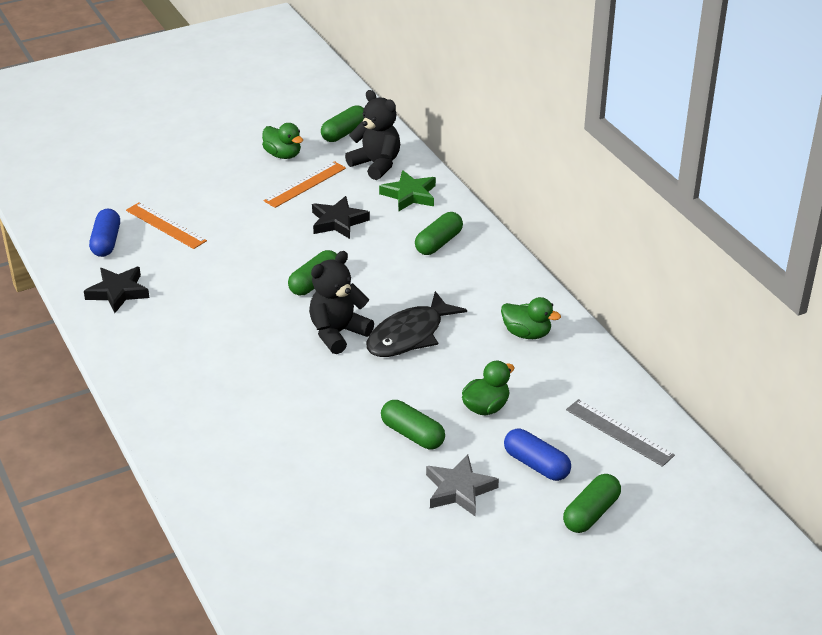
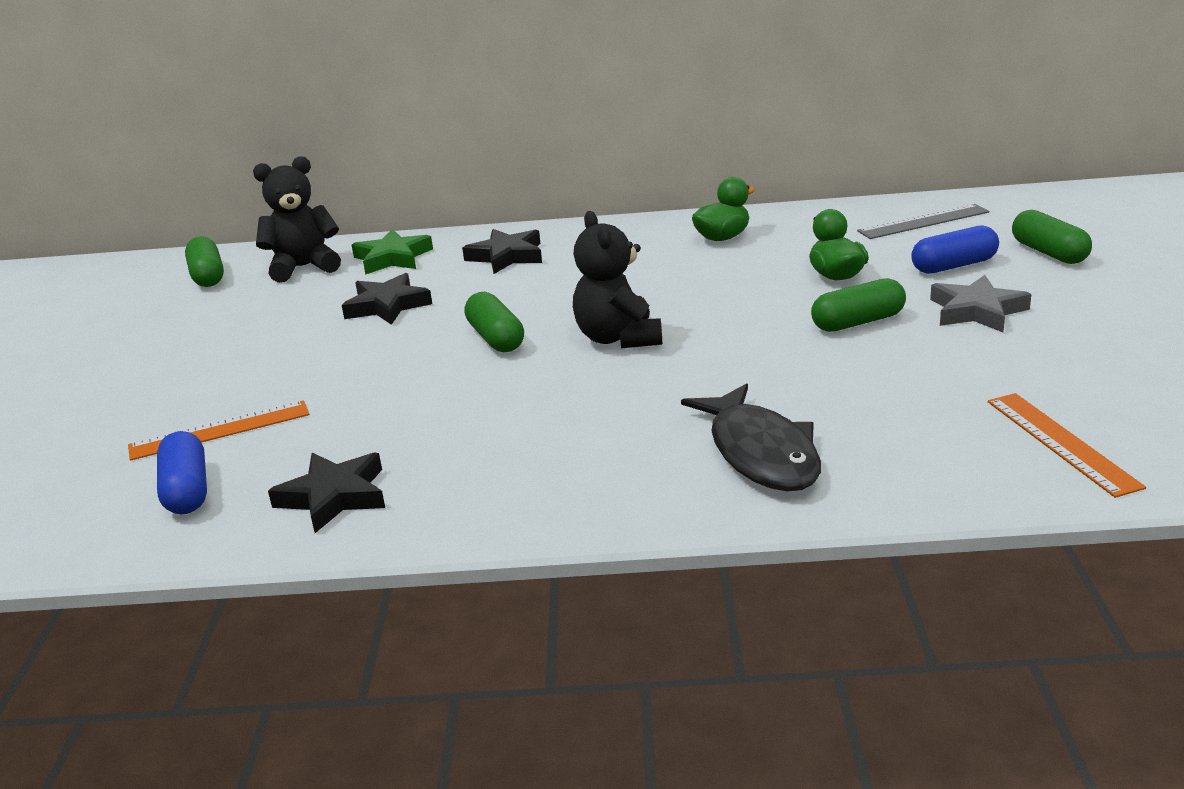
camera: 60 degrees left, 10 degrees down
(106, 242) = (187, 490): blue capsule -> blue capsule turned 45 degrees clockwise
(283, 155) = (189, 320): green duck -> none
(305, 184) = (277, 315): orange ruler -> orange ruler (1061, 442)
(409, 335) = (666, 297): black fish -> black fish (761, 453)
(438, 243) = (506, 256): green capsule -> black star

